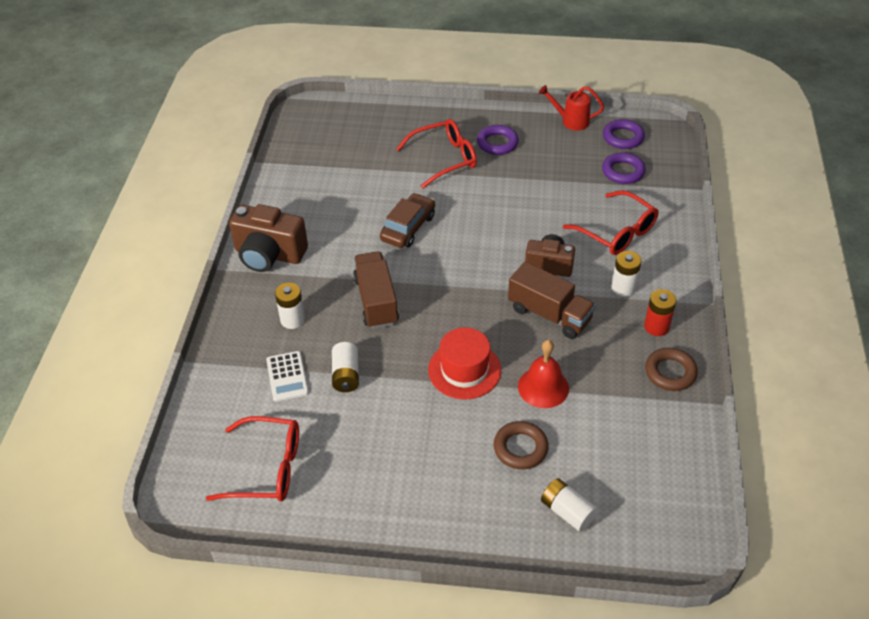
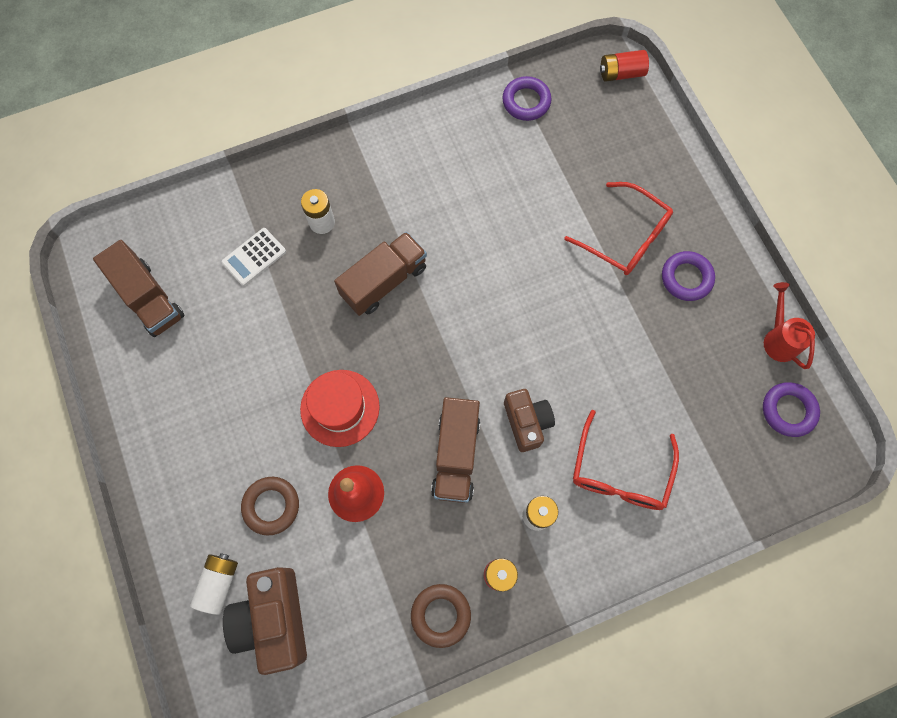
camera: 60 degrees right, 25 degrees up
(266, 468) = (149, 298): red glasses -> brown truck
(269, 254) = (391, 154): brown camera -> brown camera (274, 619)
(316, 110) = (621, 73): none -> red battery
(346, 375) = (280, 305): white battery -> none
(408, 228) = (499, 257): brown car -> none
(623, 171) = (726, 436): purple ring -> purple ring (526, 101)

